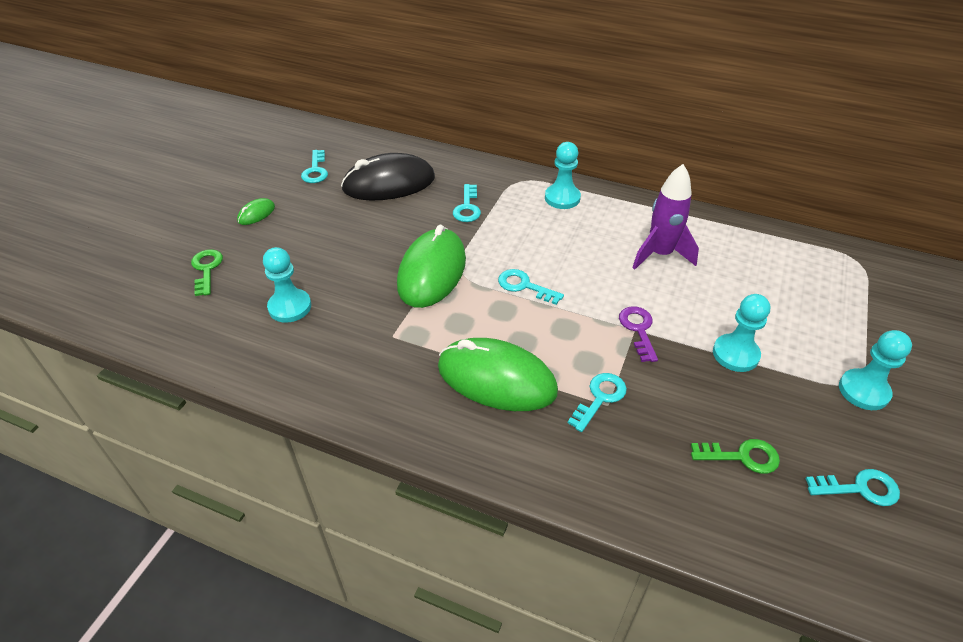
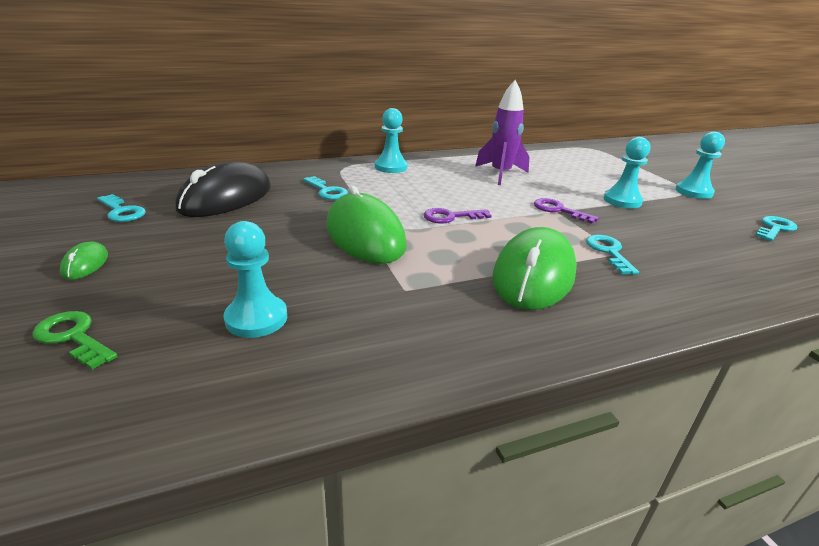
camera: 45 degrees left, 15 degrees down
(496, 379) = (533, 275): green mouse -> green mouse turned 45 degrees counterclockwise
(524, 286) = (451, 217): turquoise key -> purple key
(742, 456) = (718, 241): green key -> none

